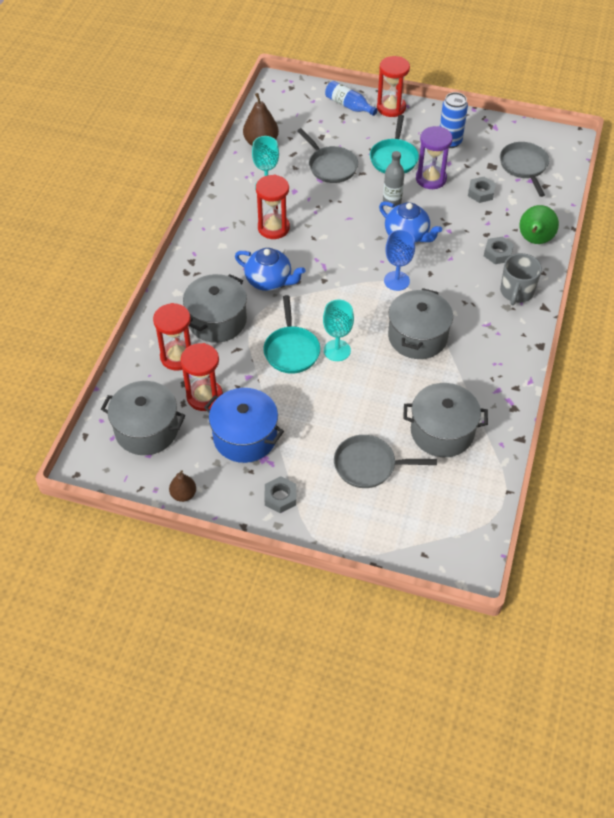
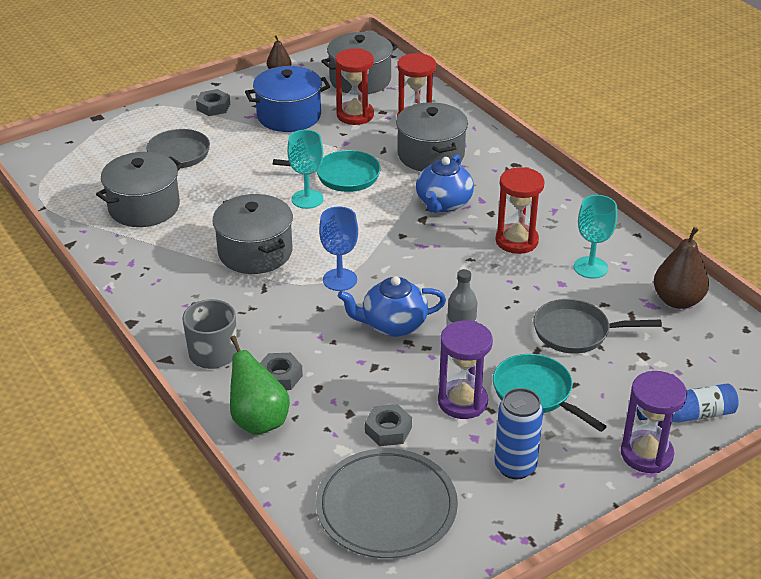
camera: 130 degrees right, 15 degrees down
(269, 281) = (443, 203): blue teapot -> blue teapot turned 45 degrees counterclockwise
(291, 350) = (343, 176): turquoise pan -> turquoise pan turned 150 degrees clockwise
(391, 108) = (646, 454): red hourglass -> purple hourglass
(524, 167) = (386, 507): grey pan -> grey plate

